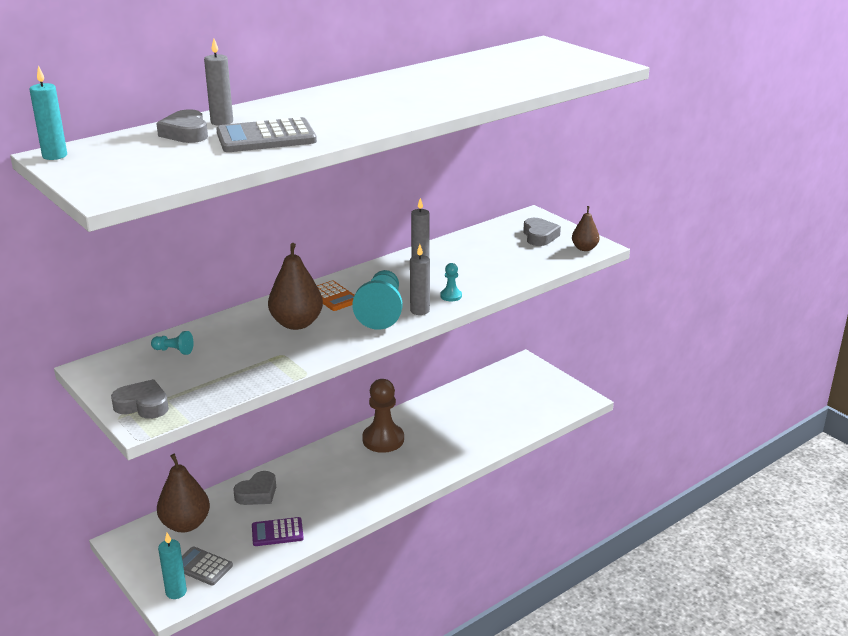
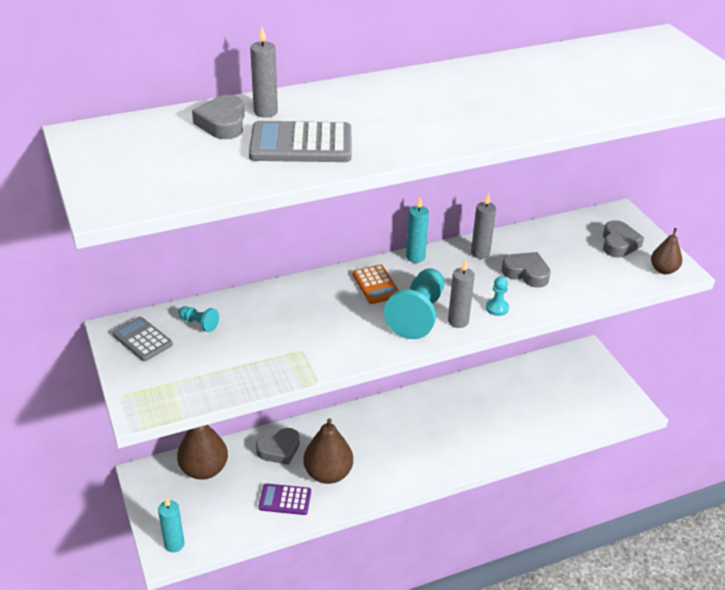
camera: 15 degrees right, 10 degrees up
(55, 156) = (82, 136): turquoise candle -> turquoise candle (415, 257)
(142, 405) = (148, 387): grey heart -> grey heart (526, 273)
(202, 567) = (206, 521): grey calculator -> grey calculator (142, 339)
(296, 323) = (328, 313): brown pear -> brown pear (328, 473)
(383, 440) = (417, 414): brown pawn -> none

